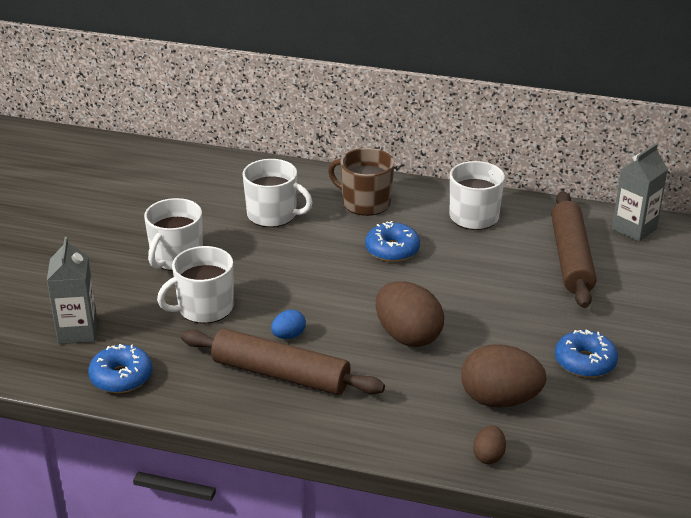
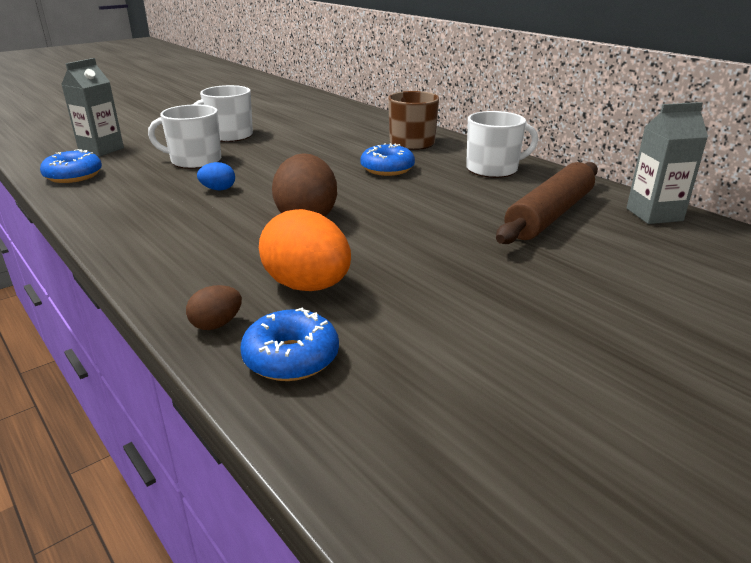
camera: 35 degrees right, 5 degrees down
(273, 215) = (332, 133): white mug -> none
(280, 374) = (168, 207): brown rolling pin -> none
(500, 400) = (307, 286): brown egg -> orange egg
(585, 362) = (446, 290): blue donut -> blue donut (291, 357)

